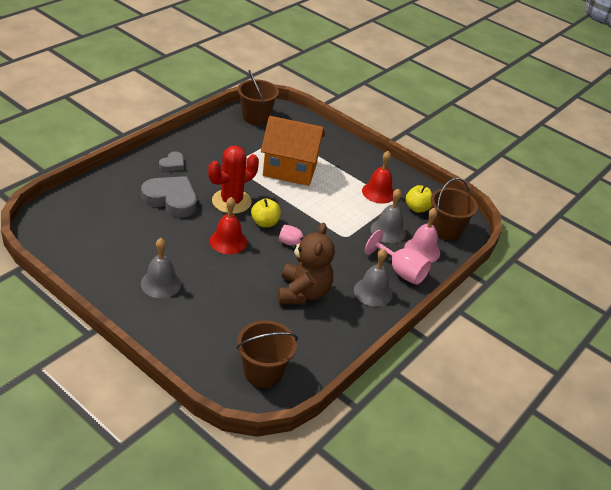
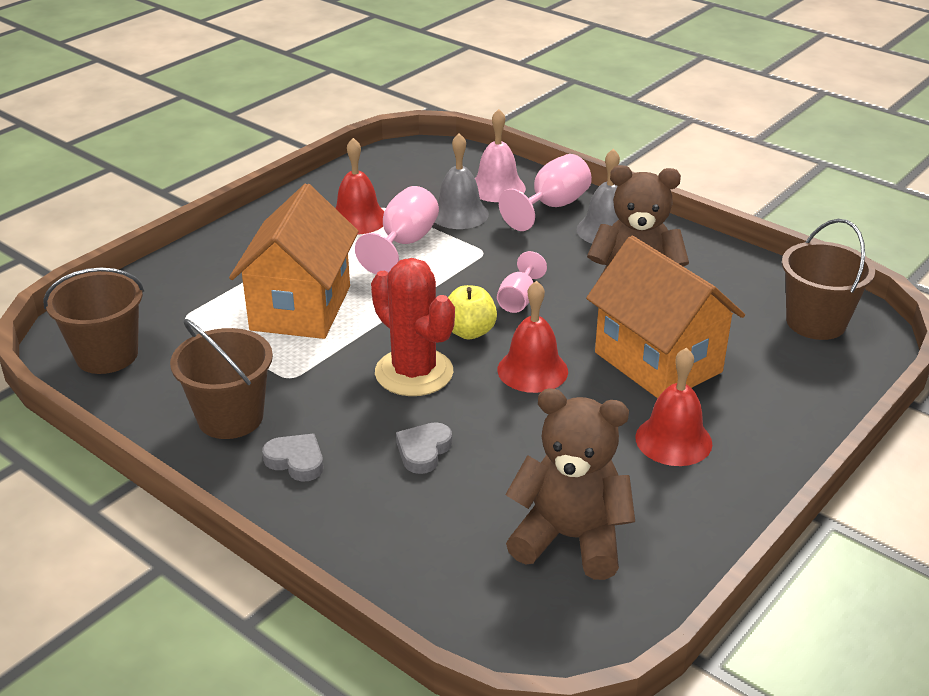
camera: 85 degrees left, 5 degrees down
(101, 237) = (570, 538): none -> brown teddy bear
(161, 283) = (673, 440): grey bell -> red bell
(171, 200) = (423, 451): grey heart -> grey heart, size x0.52
(229, 290) = (658, 362): none -> orange house
(352, 207) = (404, 243): none -> pink goblet
(417, 208) = (394, 187): yellow apple -> none
(445, 230) = (443, 167): brown bucket -> brown bucket (230, 417)

